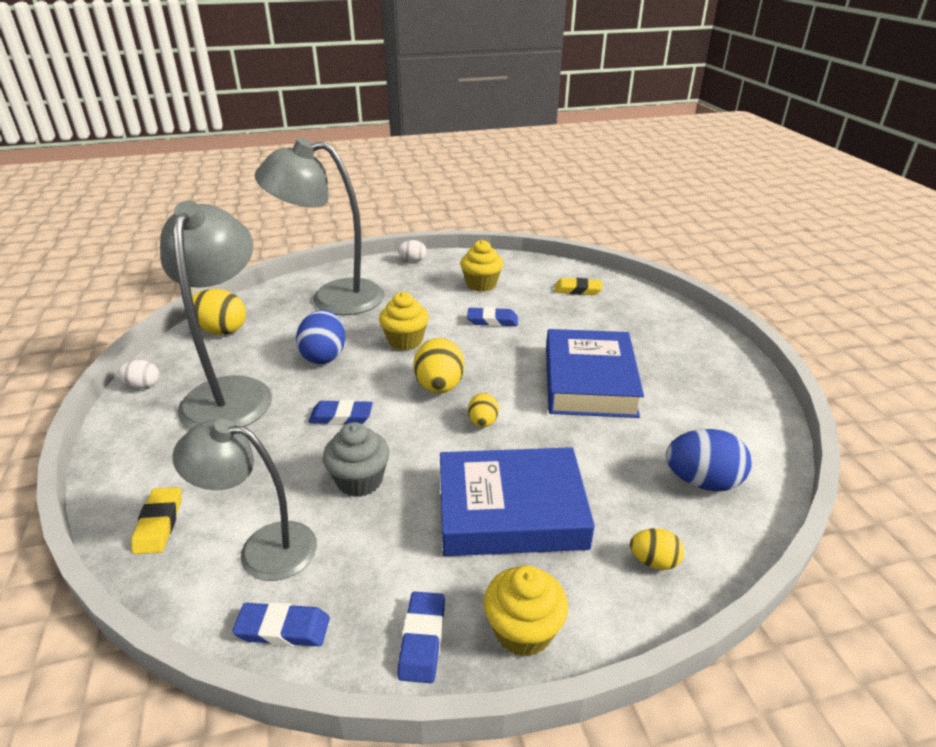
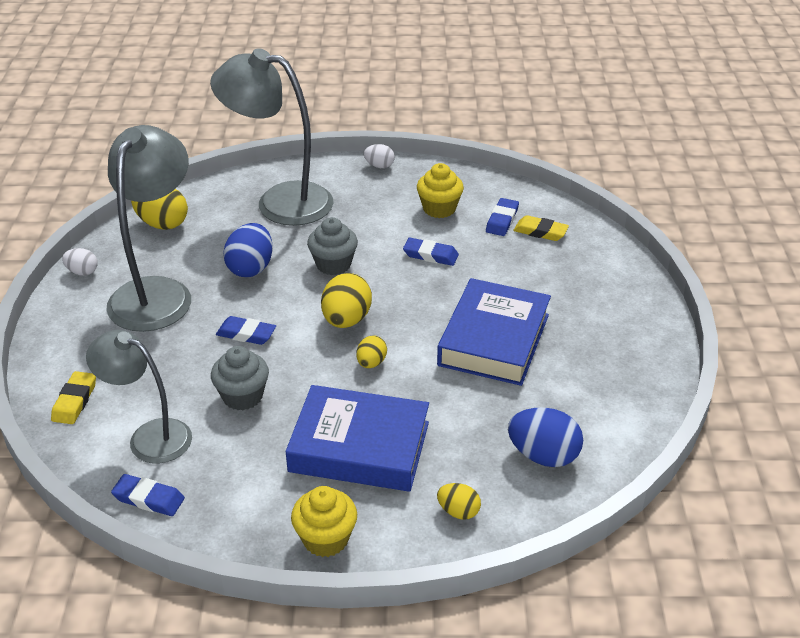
camera: 15 degrees right, 5 degrees up
(405, 341) = (333, 264): yellow cupcake -> grey cupcake
(422, 639) = (247, 528): blue eraser -> blue eraser (502, 220)

